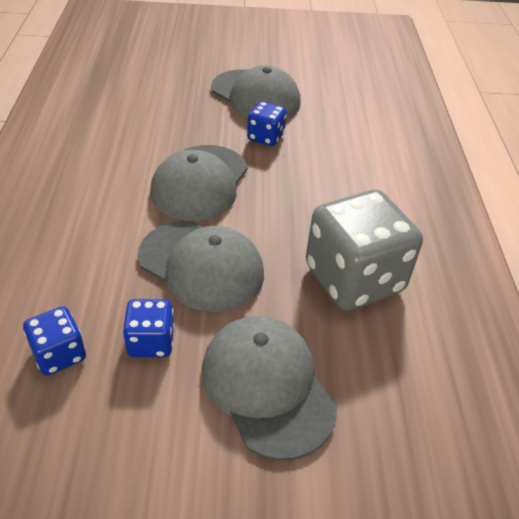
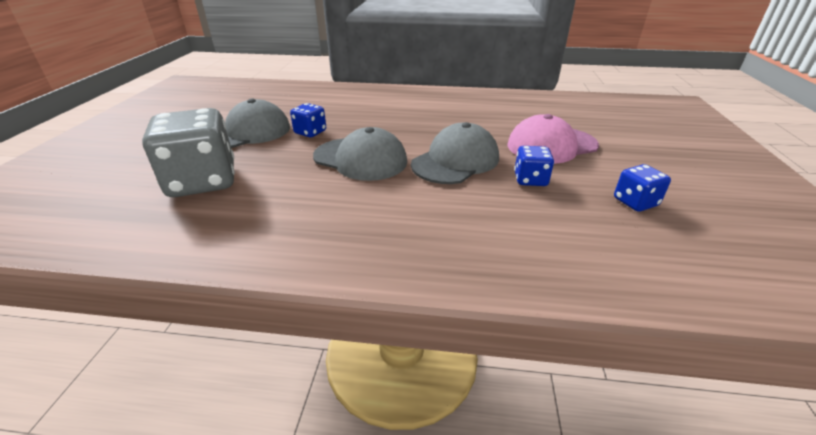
camera: 80 degrees left, 10 degrees down
(59, 354) = (553, 216): blue dice -> blue dice (635, 202)
(267, 386) = (551, 145): grey cap -> pink cap
(354, 278) = (464, 118): grey dice -> grey dice (203, 181)

